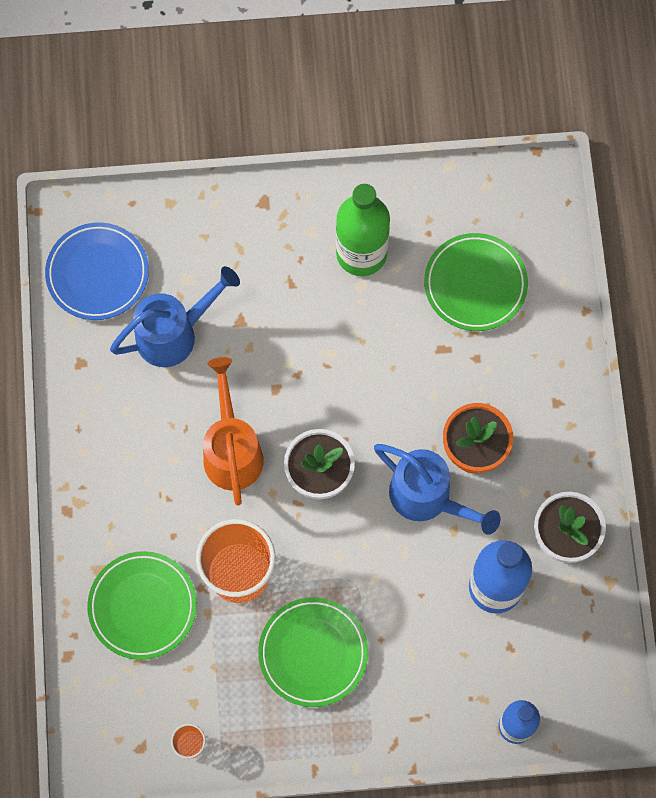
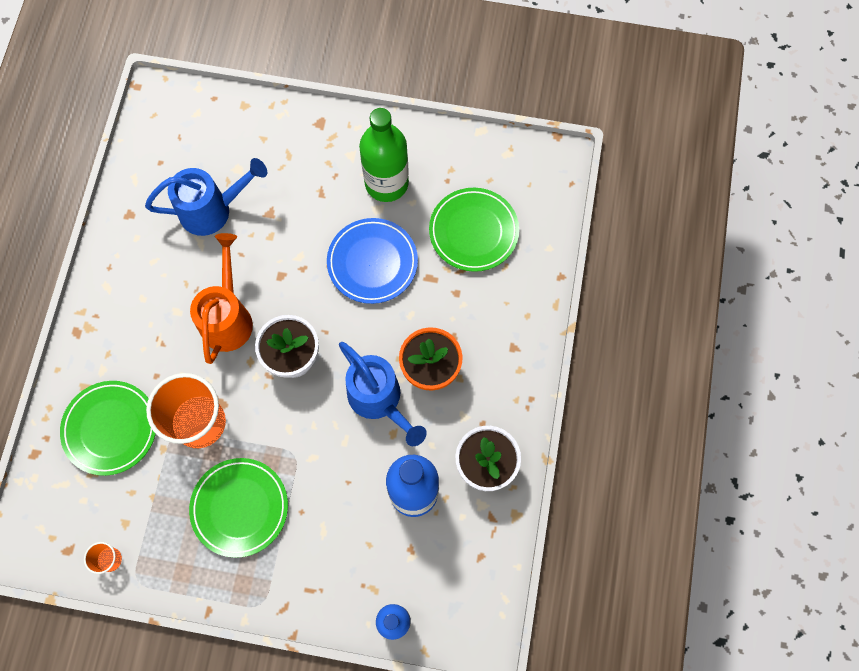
camera: 15 degrees right, 0 degrees up
(98, 273) = (167, 147): blue plate -> blue plate (372, 262)

